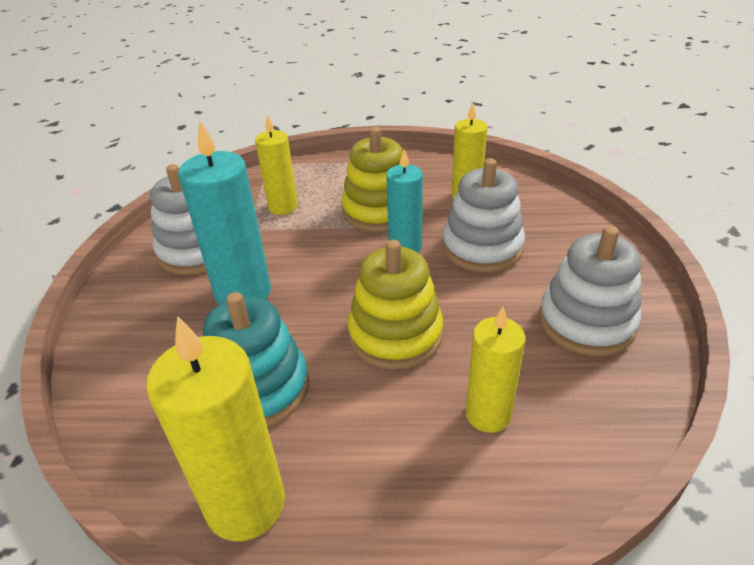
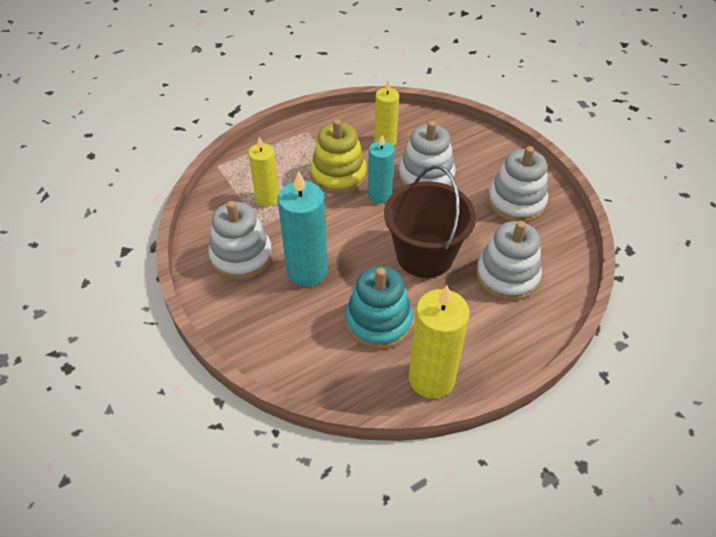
camera: 35 degrees left, 10 degrees up
(395, 334) = (425, 255): yellow stacking toy -> brown bucket
(488, 414) = (507, 276): yellow candle -> white stacking toy

